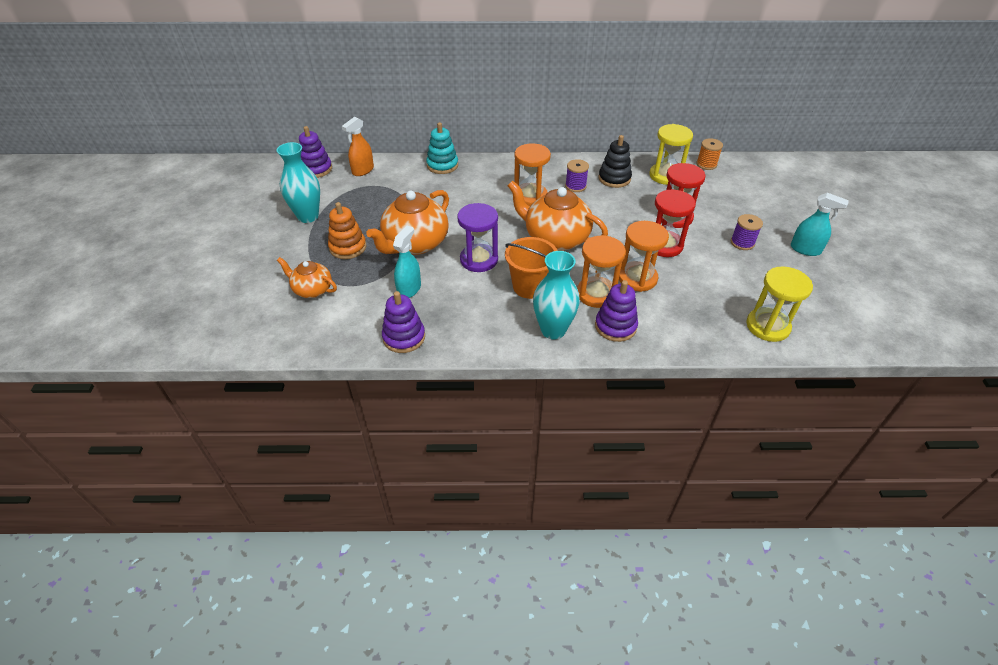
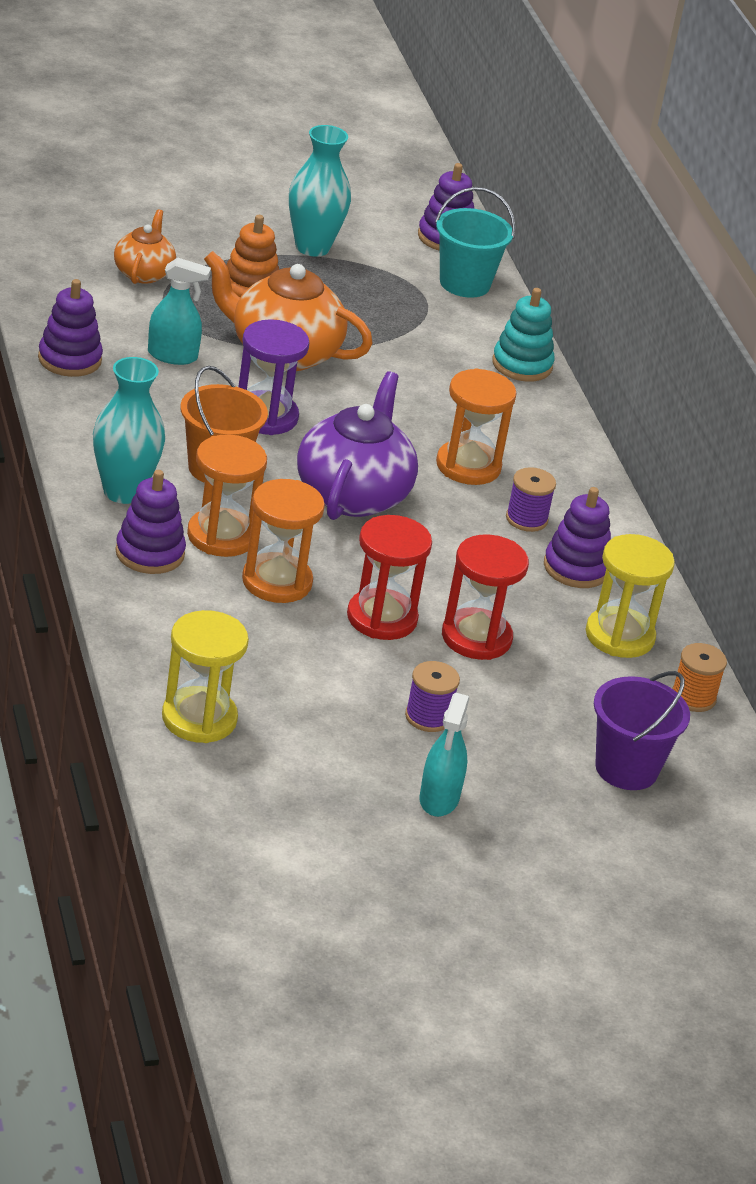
camera: 70 degrees right, 10 degrees down
(363, 170) = (465, 283): orange spray bottle -> turquoise bucket
(555, 238) = (353, 495): orange teapot -> purple teapot
(614, 178) = (576, 568): black stacking toy -> purple stacking toy
(763, 191) = (626, 768): none -> purple bucket

